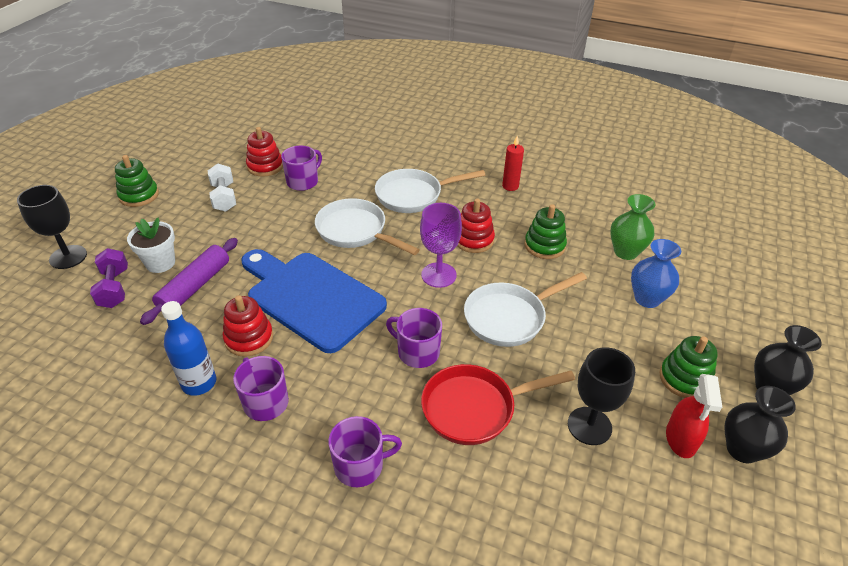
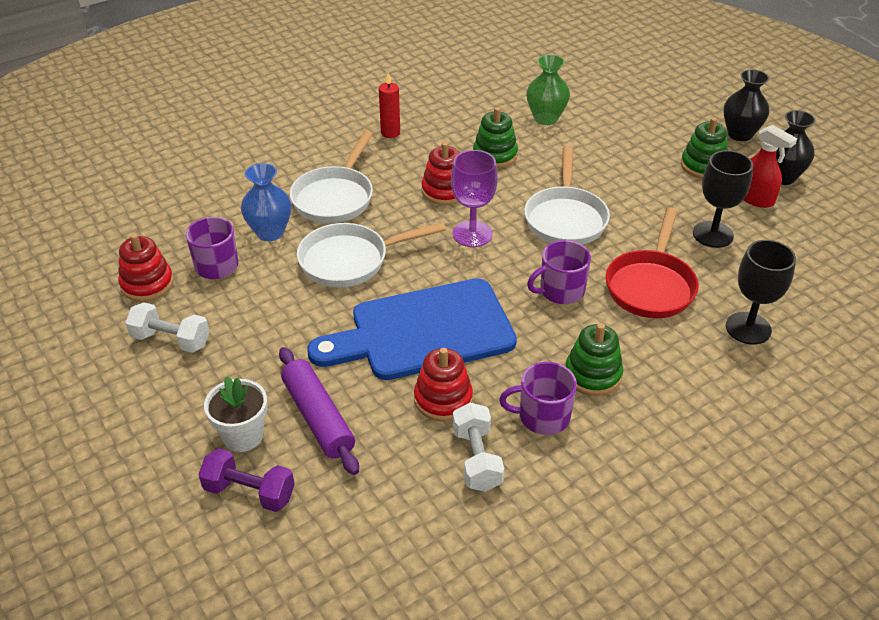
camera: 55 degrees left, 0 degrees up
(68, 257) = (134, 525): black goblet -> black goblet (748, 328)
(139, 195) = (72, 418): green stacking toy -> green stacking toy (593, 375)
(199, 383) = (476, 459): blue bottle -> white dumbbell
(360, 465) = (663, 379): purple mug -> none
(647, 299) = (608, 137): blue vase -> blue vase (270, 232)

